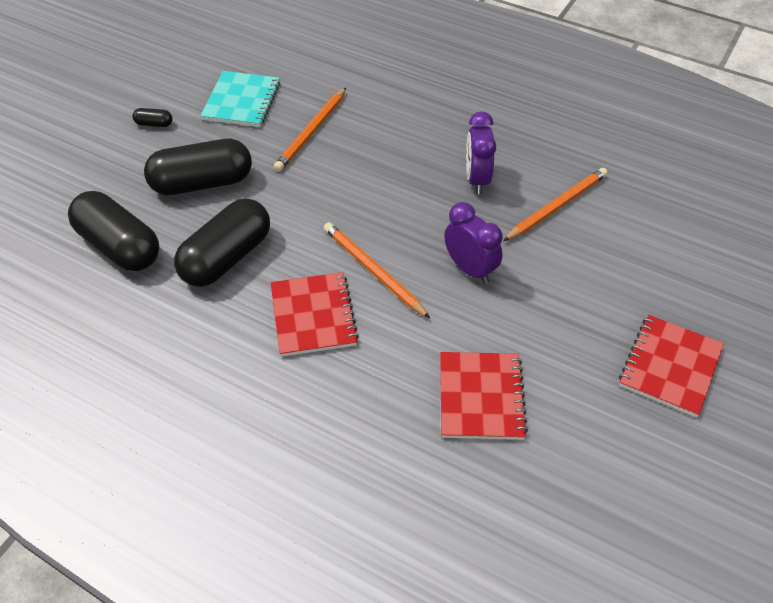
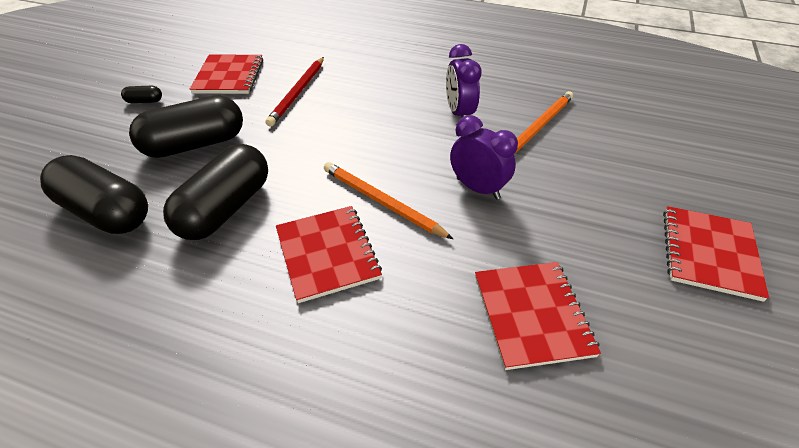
camera: 10 degrees left, 5 degrees down
(242, 101) = (229, 76): turquoise notebook -> red notebook
(311, 132) = (298, 93): orange pencil -> red pencil

